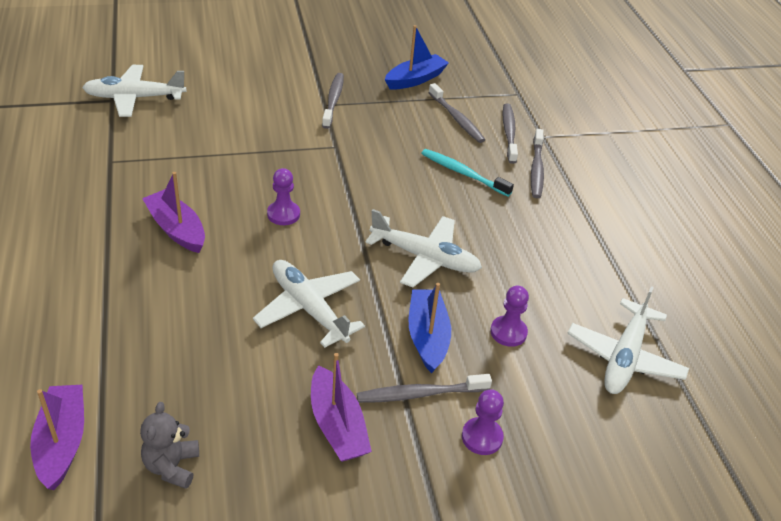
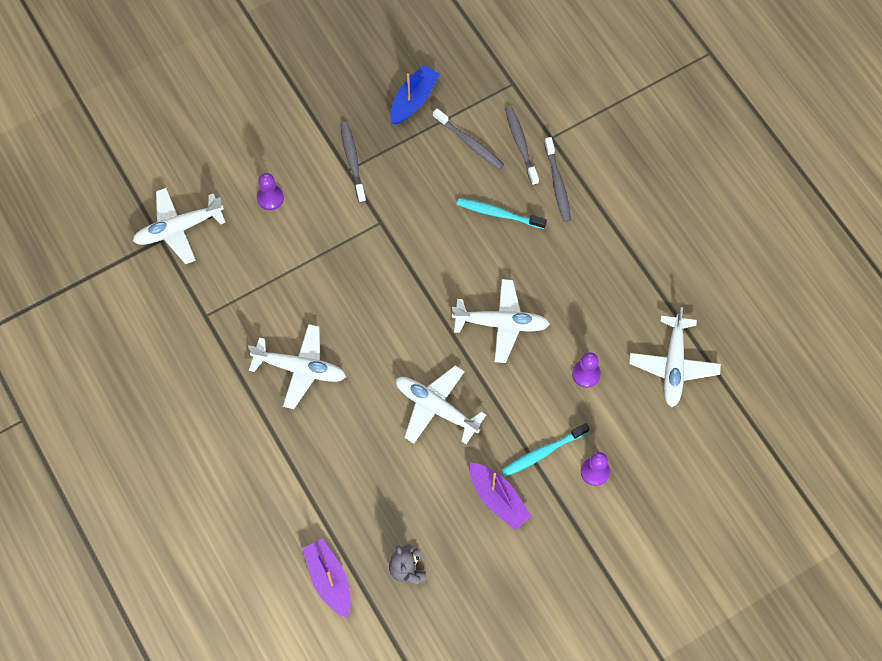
camera: 15 degrees left, 25 degrees up
(176, 229) = (300, 369): purple boat -> white plane
(283, 214) = (374, 320): purple pawn -> purple pawn (270, 198)
(420, 394) = (542, 453): grey toothbrush -> turquoise toothbrush
(427, 336) = (530, 400): blue boat -> none

